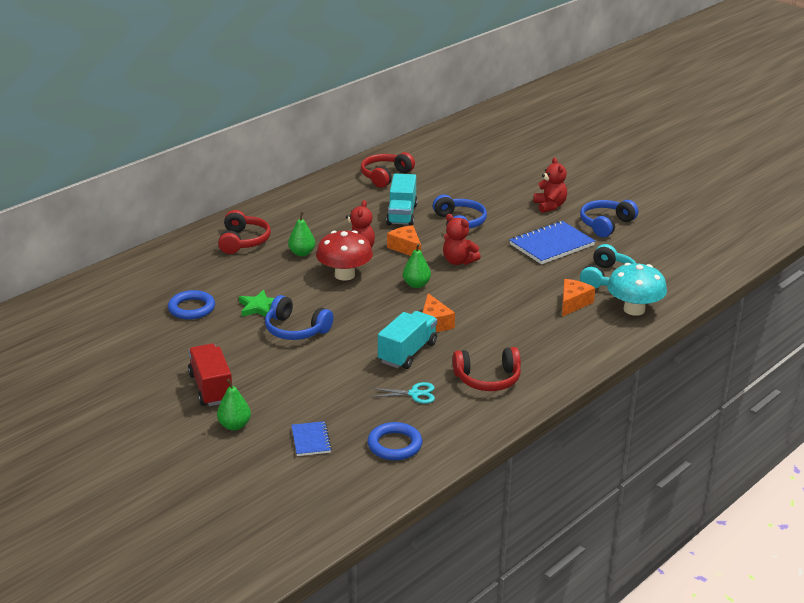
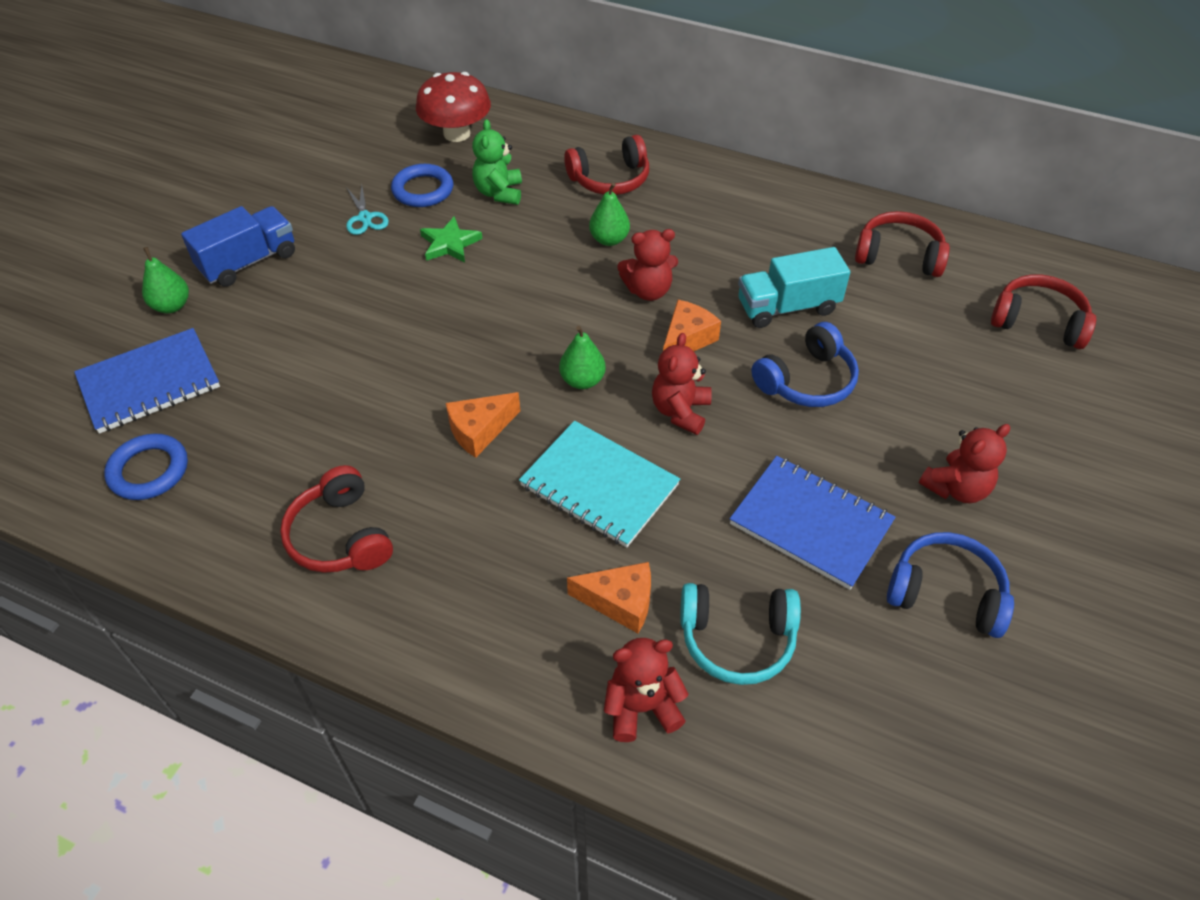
camera: 70 degrees right, 20 degrees up
(211, 388) = (248, 262): red truck -> blue truck
(221, 281) = (499, 193): none -> green teddy bear
(296, 330) = (406, 293): blue headphones -> none
(311, 440) = (150, 383): blue notebook -> blue notebook, size x1.88
(344, 275) = (571, 297): red mushroom -> red mushroom (457, 134)
(407, 353) = (386, 422): turquoise truck -> none
(414, 394) = (280, 458): turquoise scissors -> turquoise scissors (365, 218)
(459, 157) = (1038, 322): none -> red headphones
(496, 294) = (599, 486): none -> turquoise notebook
(634, 309) = (642, 707): turquoise mushroom -> red teddy bear

